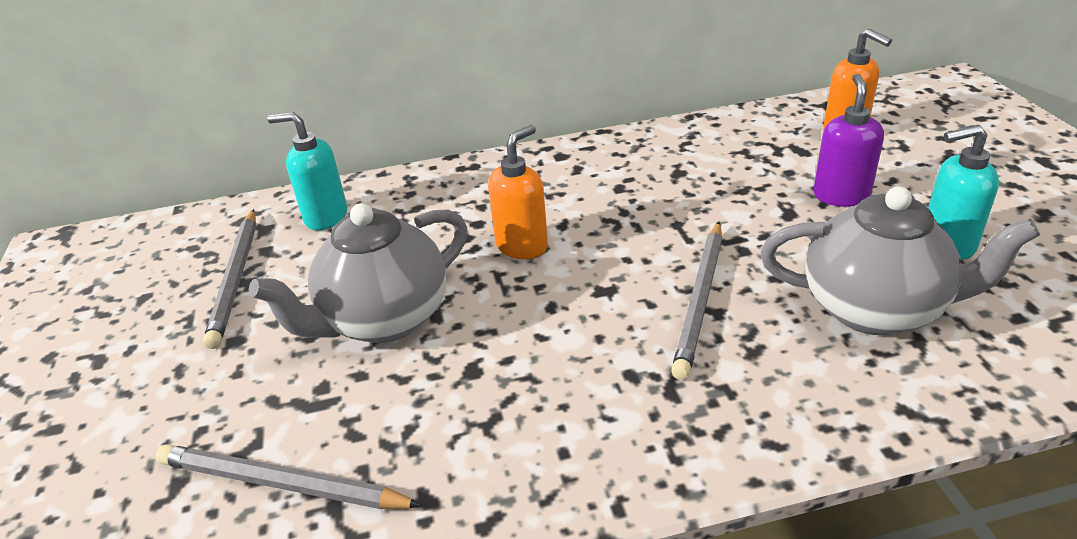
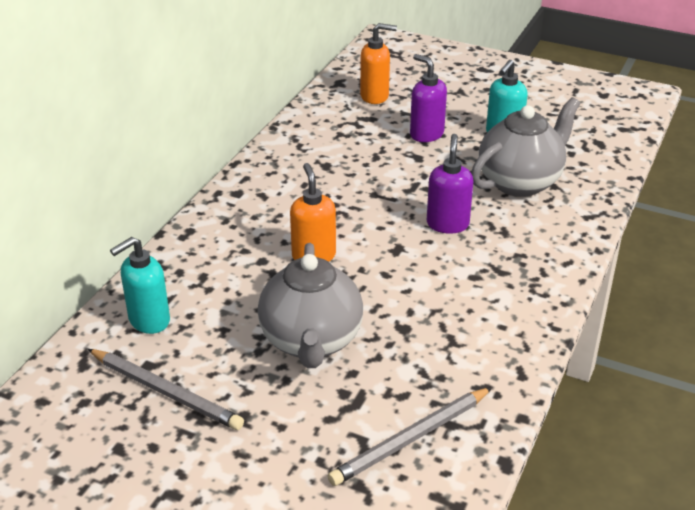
camera: 55 degrees left, 0 degrees up
(701, 300) = (447, 224): grey pencil -> purple soap dispenser

